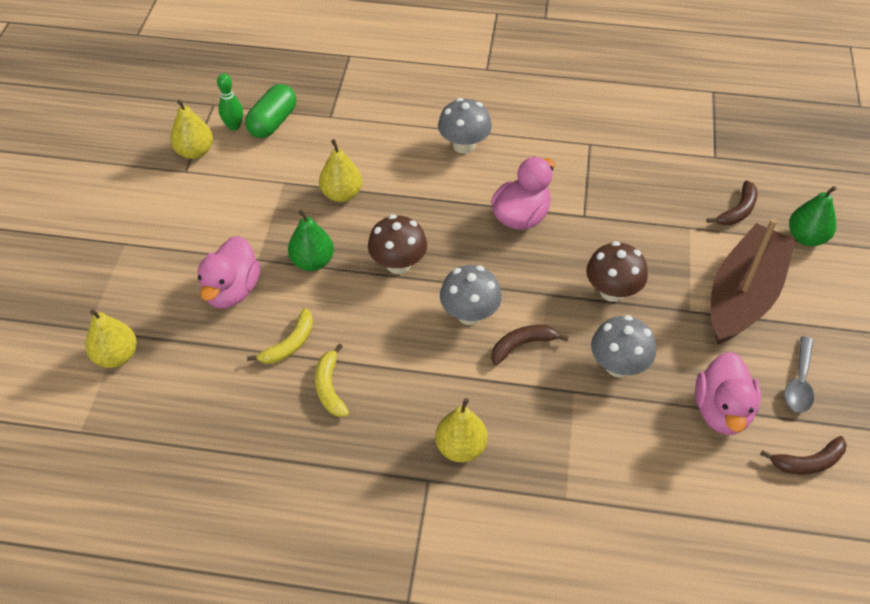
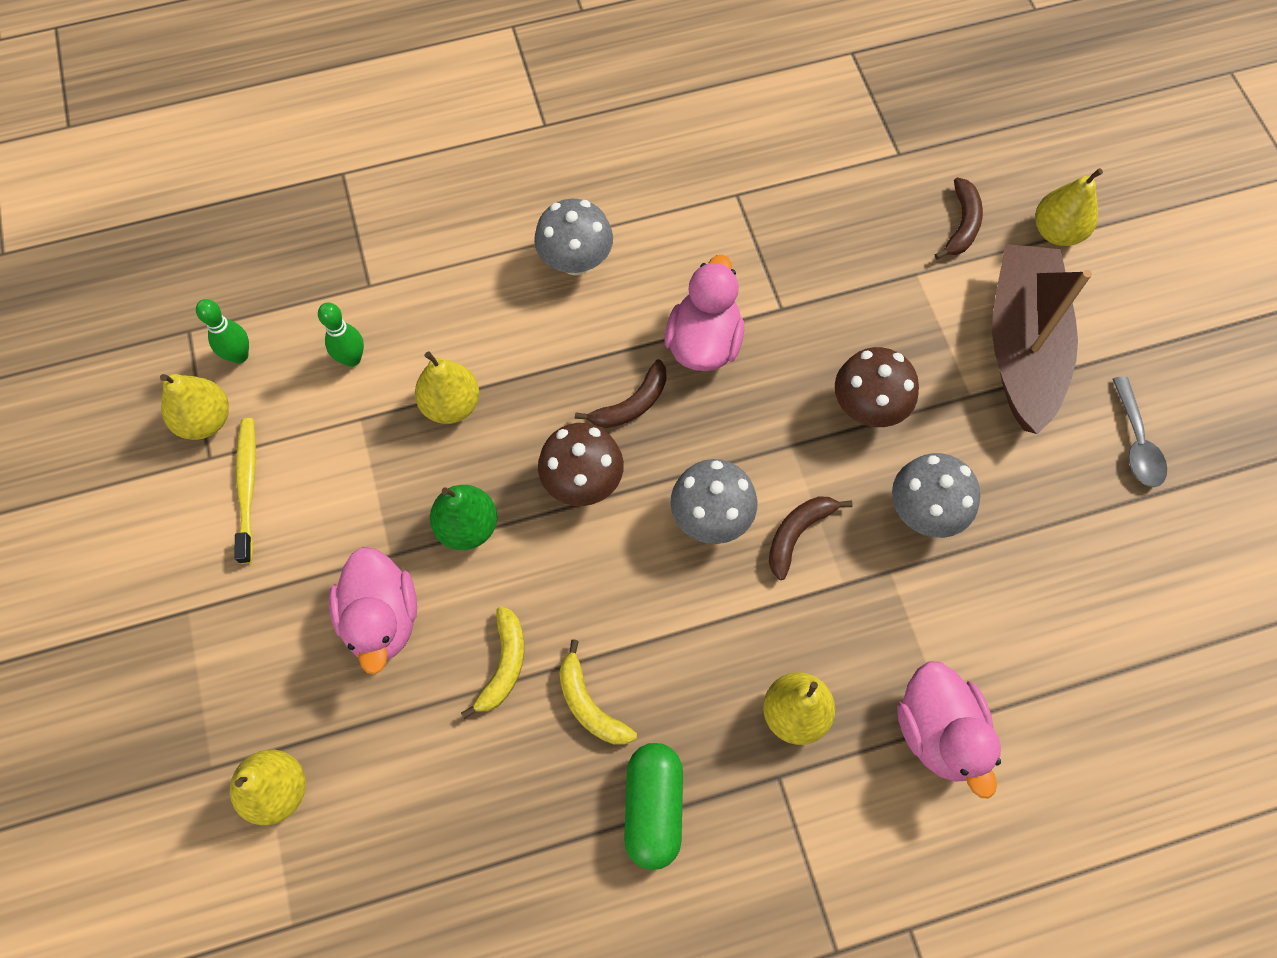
camera: 25 degrees left, 15 degrees up
(197, 193) = (247, 487): none -> yellow toothbrush
(273, 122) = (292, 326): green capsule -> green capsule (653, 807)
(297, 150) = (352, 358): none -> green bowling pin
(721, 411) = (1069, 520): pink duck -> pink duck (938, 732)
(806, 237) = (1057, 232): green pear -> yellow pear
(808, 462) = (1191, 546): brown banana -> brown banana (631, 404)

